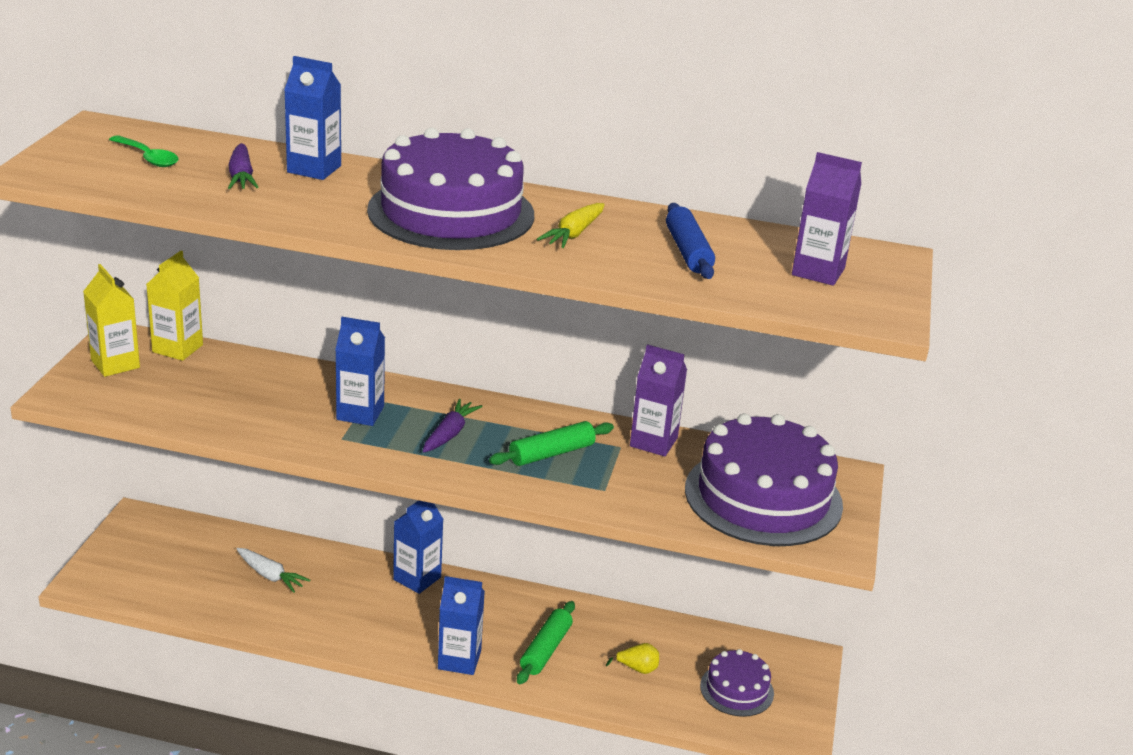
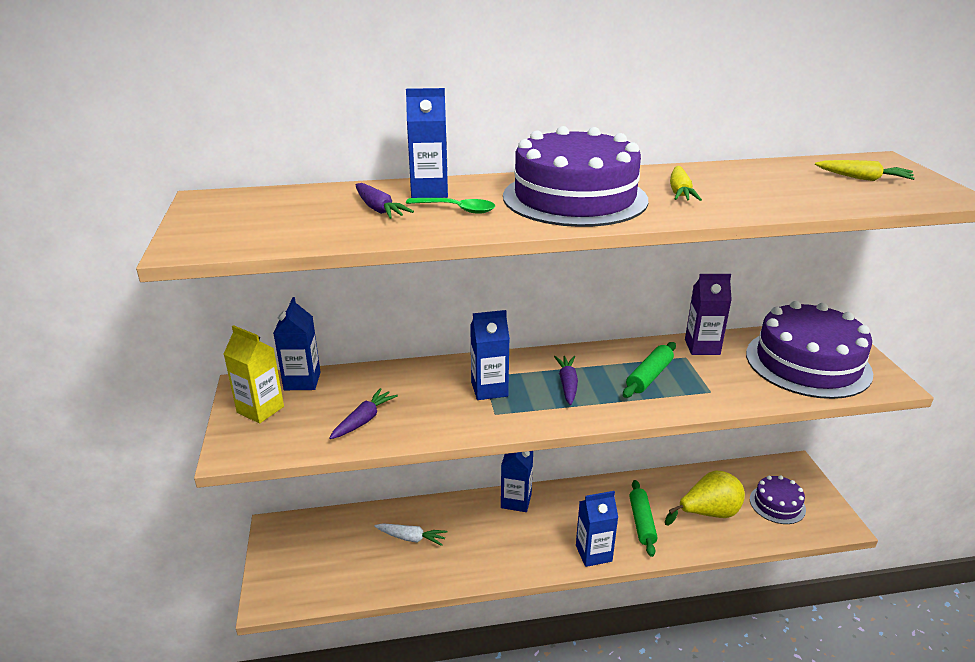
camera: 20 degrees left, 0 degrees up
(148, 158) = (281, 213): green spoon -> green spoon (457, 209)
(177, 348) = (302, 381): yellow carton -> blue carton
(205, 404) = (364, 420): none -> purple carrot
(637, 669) = (708, 513): yellow pear -> yellow pear, size x2.08
(688, 251) = (768, 185): blue rolling pin -> none
(818, 272) = (863, 178): purple carton -> yellow carrot

